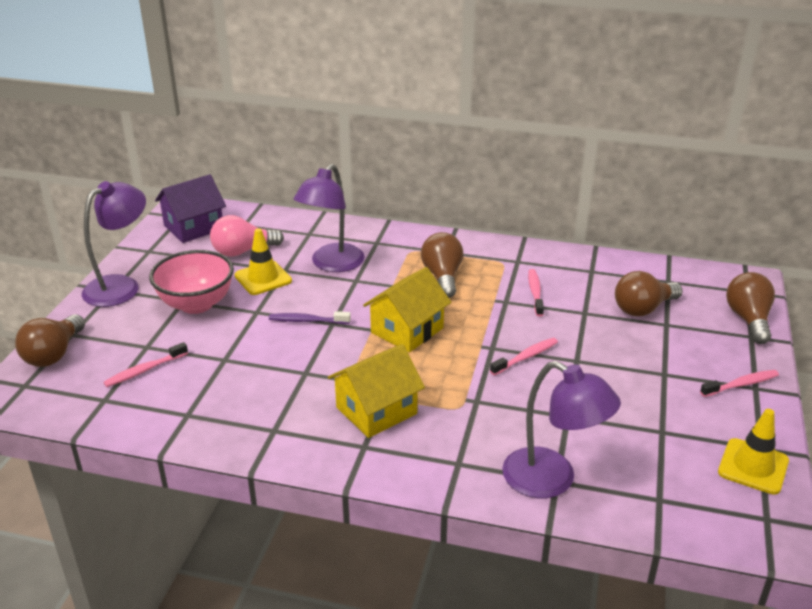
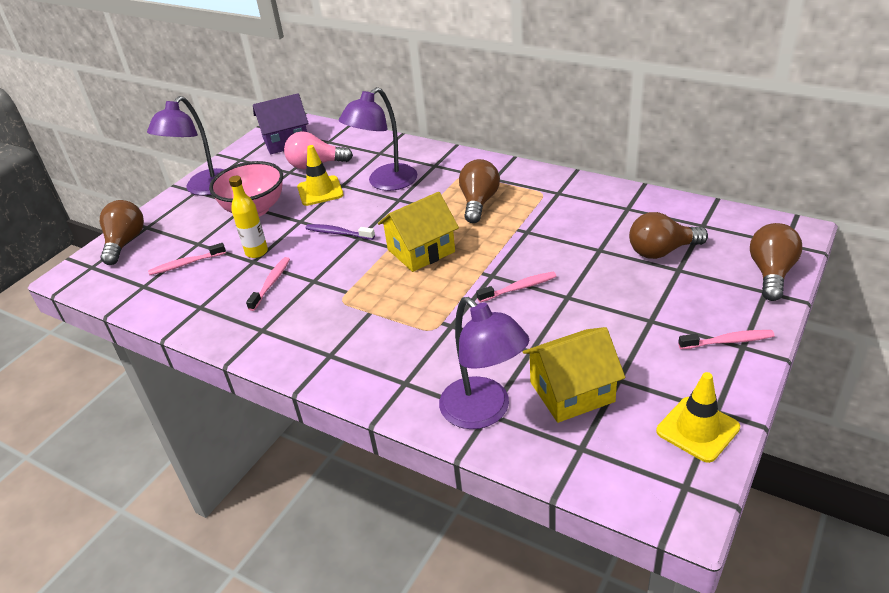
camera: 20 degrees right, 5 degrees up
(54, 354) = (125, 243): brown light bulb -> brown light bulb turned 150 degrees clockwise
(121, 286) = (203, 188): purple lamp -> purple lamp turned 150 degrees clockwise
(223, 349) = (256, 252): none -> yellow bottle
(376, 410) = (357, 323): yellow house -> yellow house (572, 392)
(535, 292) = (560, 225): pink toothbrush -> pink toothbrush (271, 283)

